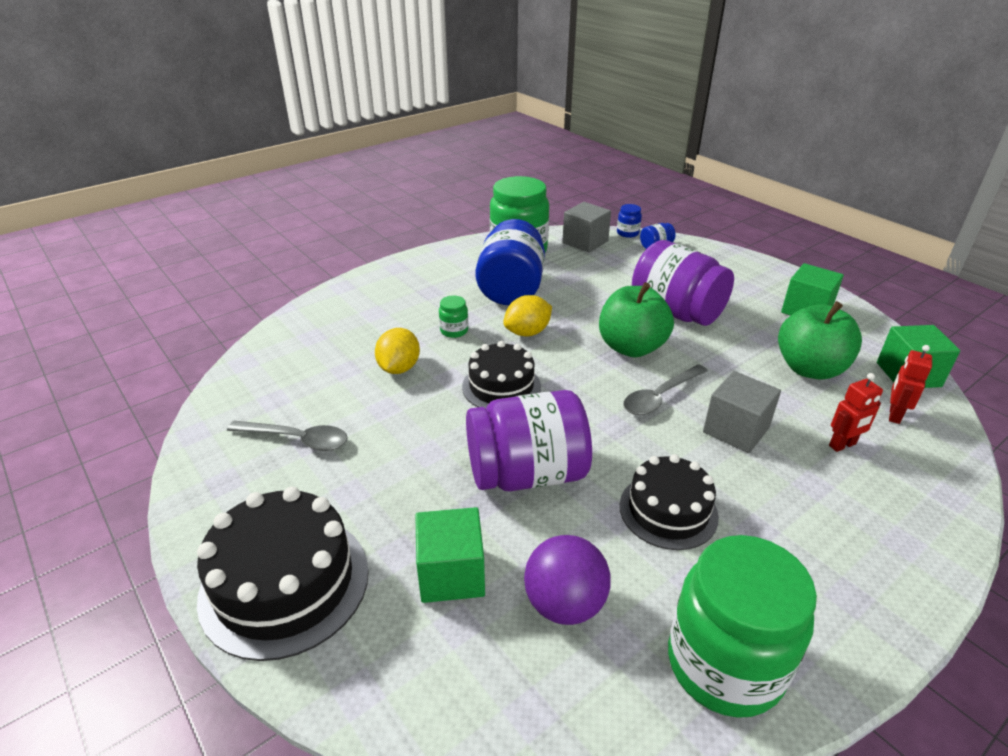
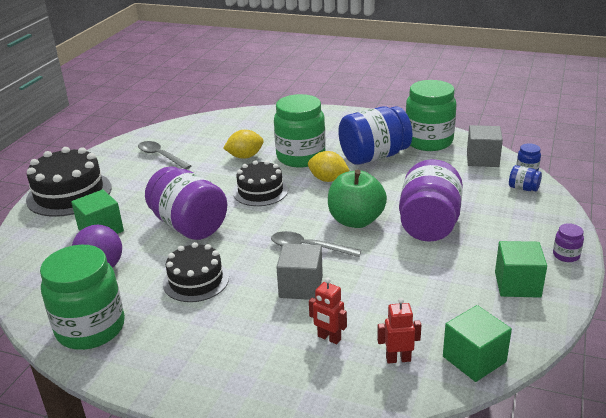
camera: 60 degrees right, 5 degrees down
(297, 439) = (161, 156): grey spoon -> grey spoon turned 150 degrees clockwise
(454, 331) = (301, 157): green jar -> green jar, size x2.41
(776, 273) = (566, 255): none -> purple jar
(809, 369) = (420, 304): green apple -> none

